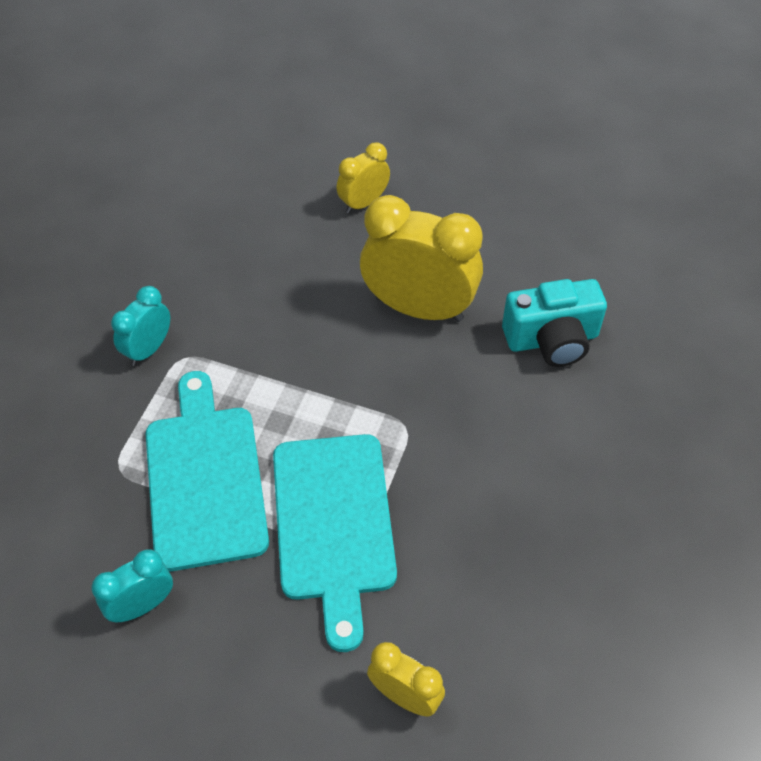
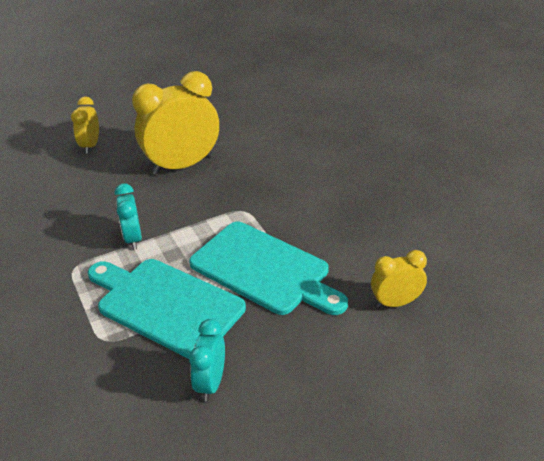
camera: 45 degrees left, 15 degrees down
(148, 349) = (45, 279): turquoise clock -> turquoise clock (133, 238)
(552, 340) = (264, 137): turquoise camera -> none

